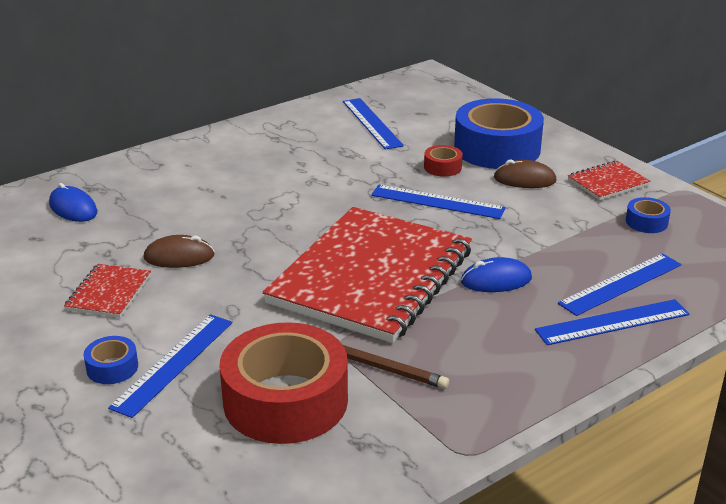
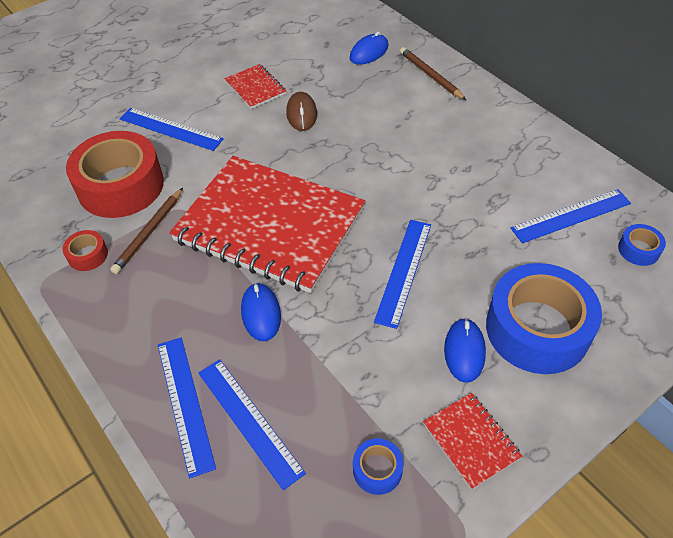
camera: 90 degrees right, 20 degrees up
(109, 293) = (255, 88): red notebook -> red notebook turned 45 degrees clockwise
(112, 367) = (171, 103): blue tape -> blue tape (638, 249)
(141, 172) = (430, 75): none -> brown pencil
(442, 167) = (479, 276): red tape -> red tape (88, 255)
(524, 179) = (464, 351): brown mouse -> blue mouse

